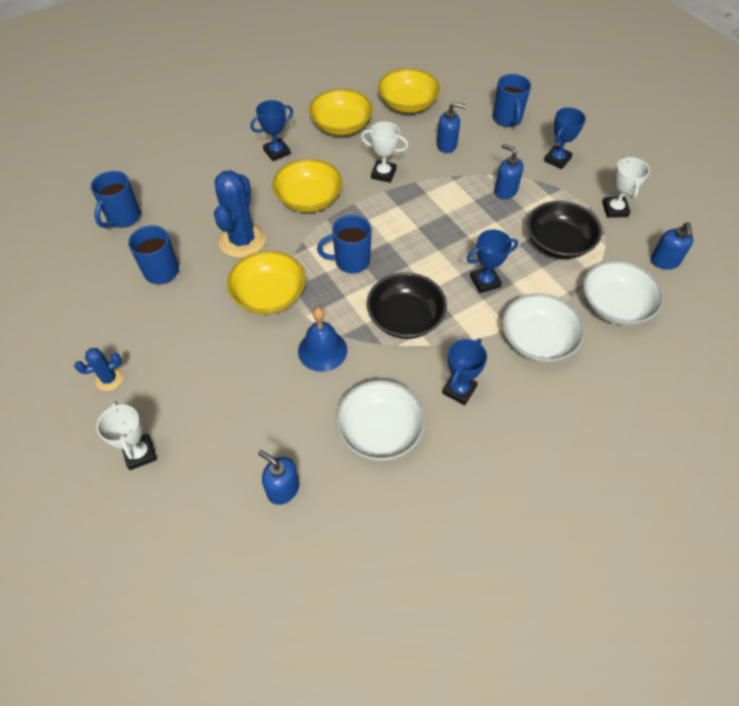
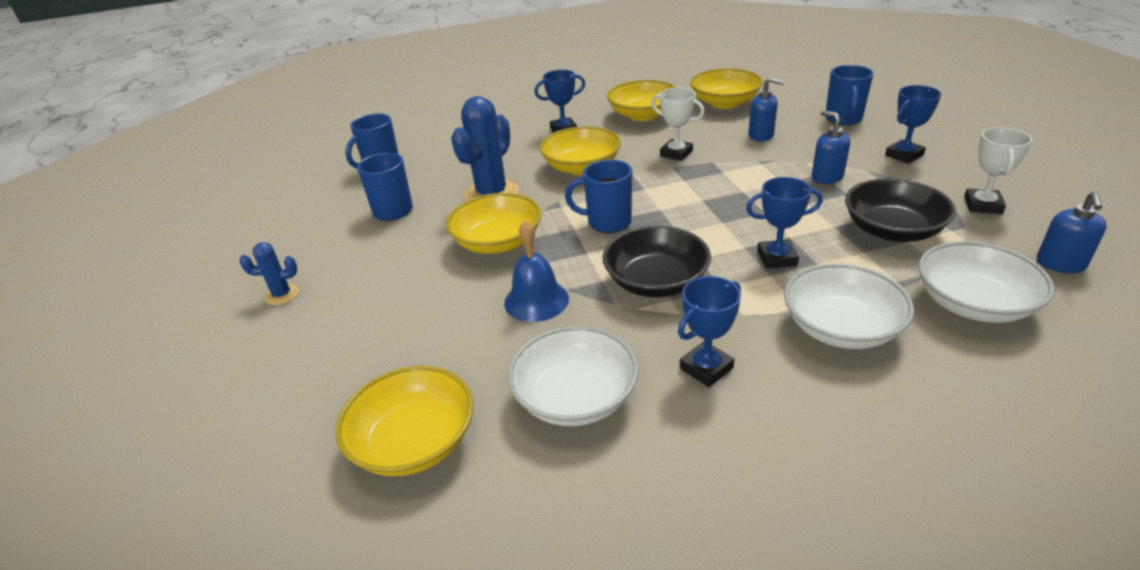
camera: 20 degrees right, 20 degrees down
(140, 453) = (268, 371): white trophy -> none
(283, 489) = (414, 442): blue soap dispenser -> yellow bowl

